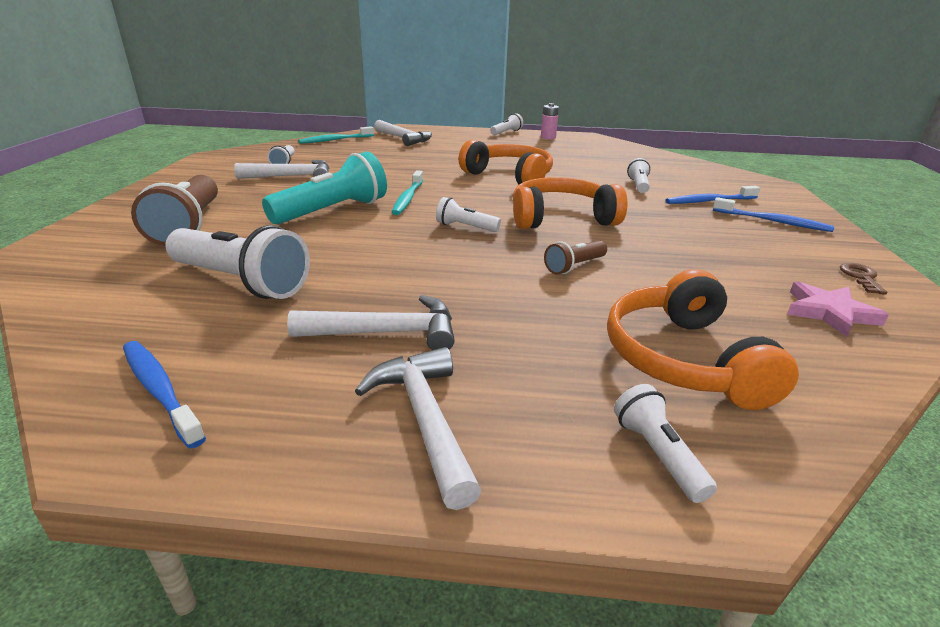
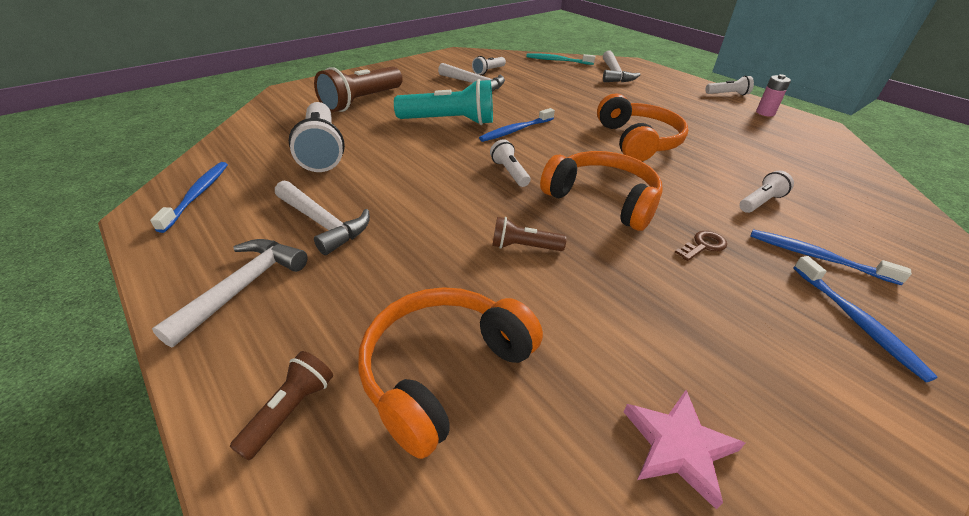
camera: 45 degrees right, 10 degrees up
(408, 198) = (516, 130): turquoise toothbrush -> blue toothbrush
(657, 454) = (290, 411): white flashlight -> brown flashlight
(861, 277) = (827, 451): brown key -> brown key (703, 245)

